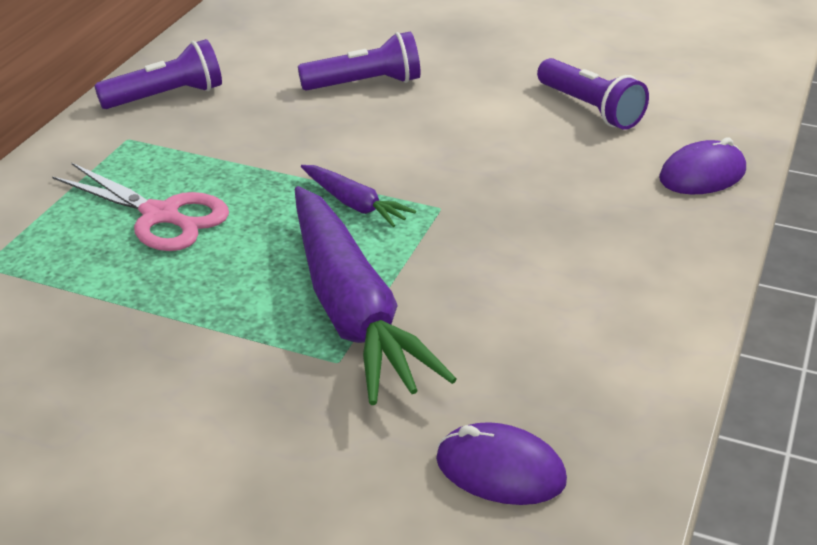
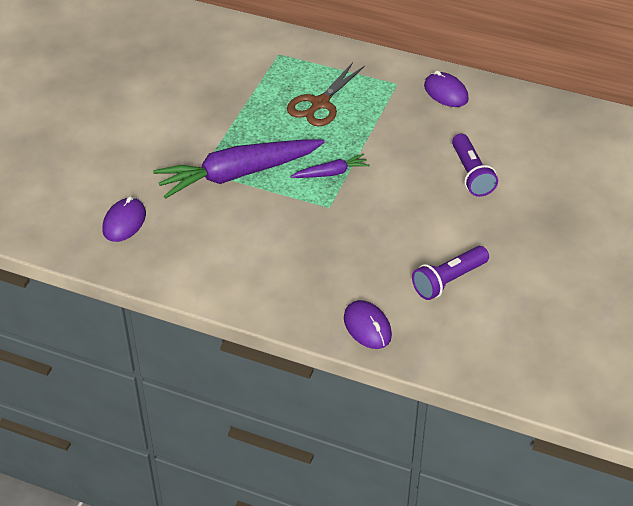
camera: 90 degrees right, 10 degrees up
(160, 215) = (320, 104): pink scissors -> brown scissors
(166, 96) = (446, 92): purple flashlight -> purple mouse
(354, 204) = (331, 173): purple carrot -> purple carrot turned 150 degrees counterclockwise

